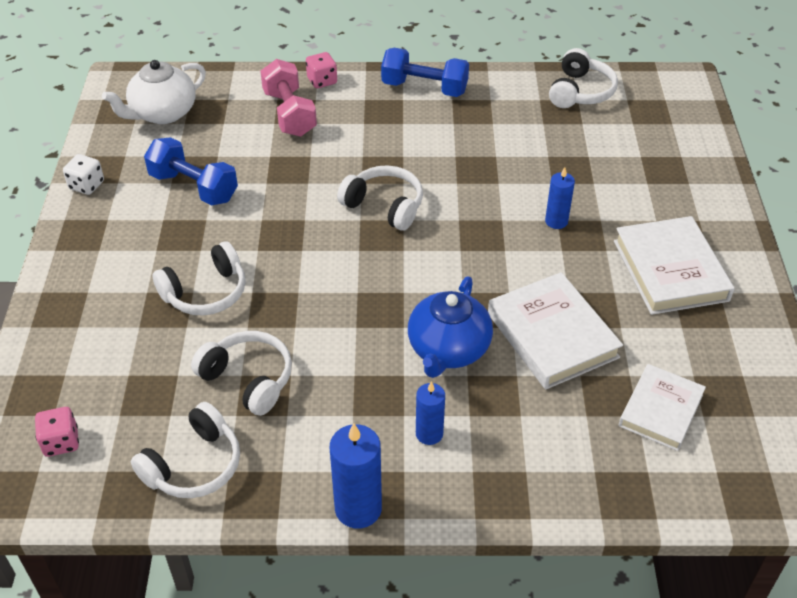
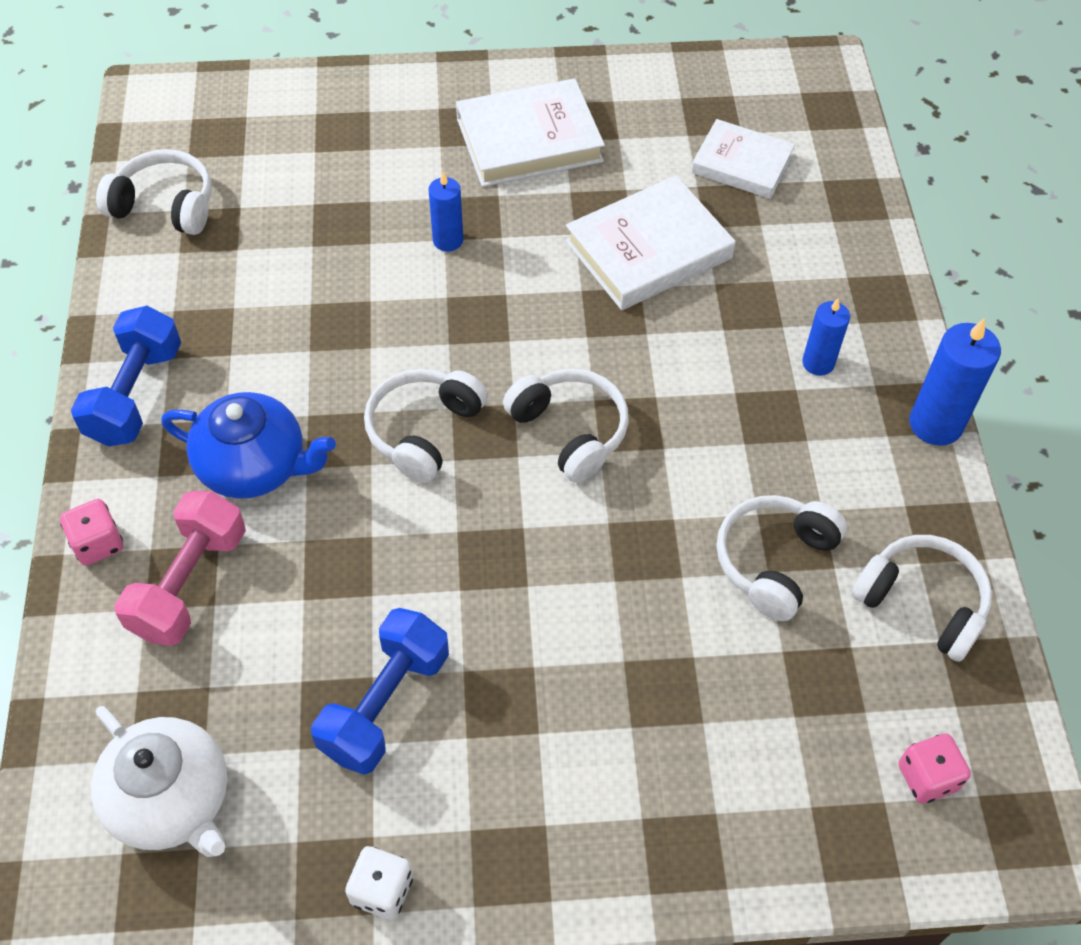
camera: 95 degrees left, 10 degrees up
(206, 292) = (624, 642): white headphones -> white headphones (570, 431)
(289, 113) = (189, 583): pink dumbbell -> pink dumbbell turned 45 degrees counterclockwise
(448, 349) = (687, 348): blue teapot -> blue teapot (255, 466)

